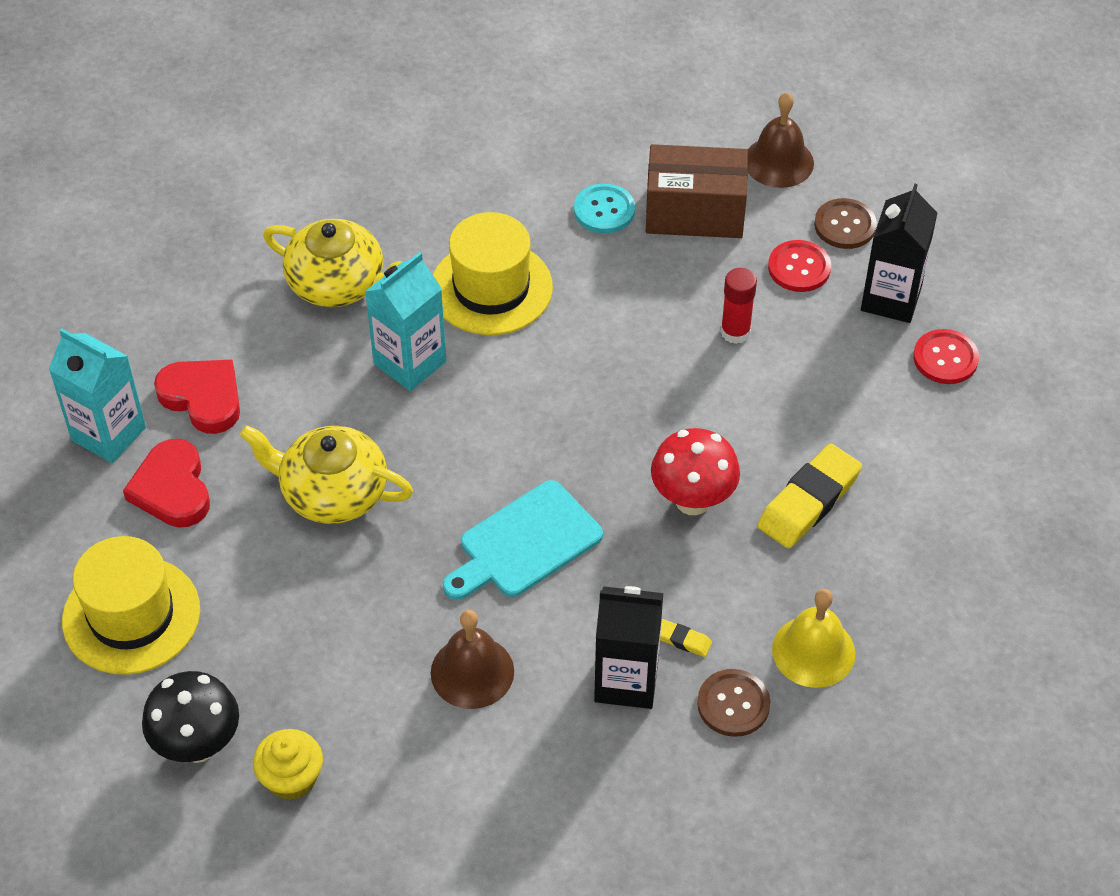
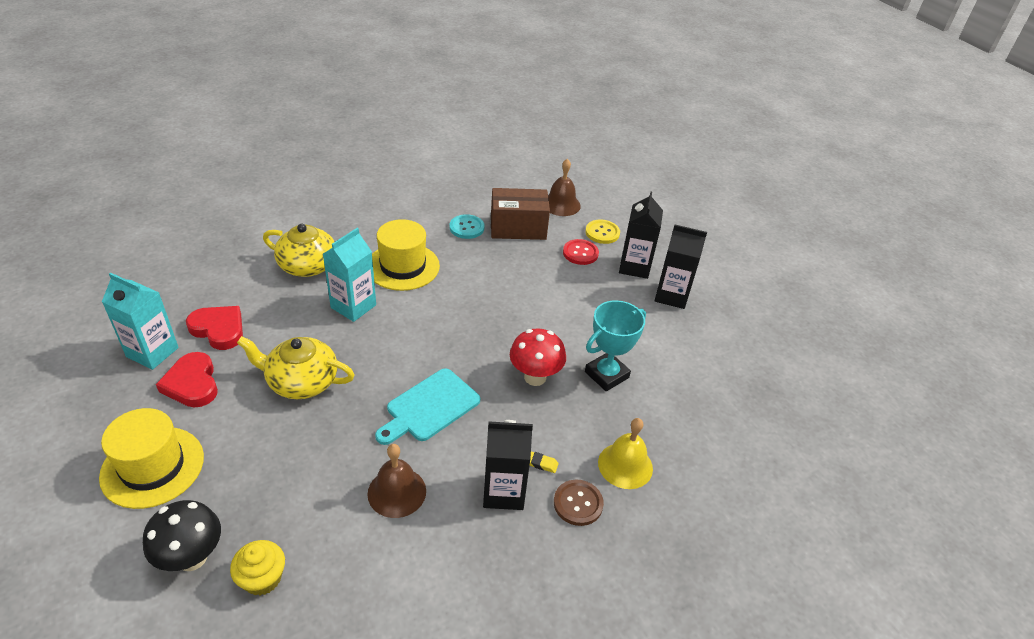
camera: 10 degrees left, 10 degrees down
(735, 332) = (549, 285): red glue stick -> none
(808, 501) = (606, 375): yellow eraser -> turquoise trophy
(845, 225) = (602, 233): brown button -> yellow button
(945, 358) = (671, 296): red button -> black carton

